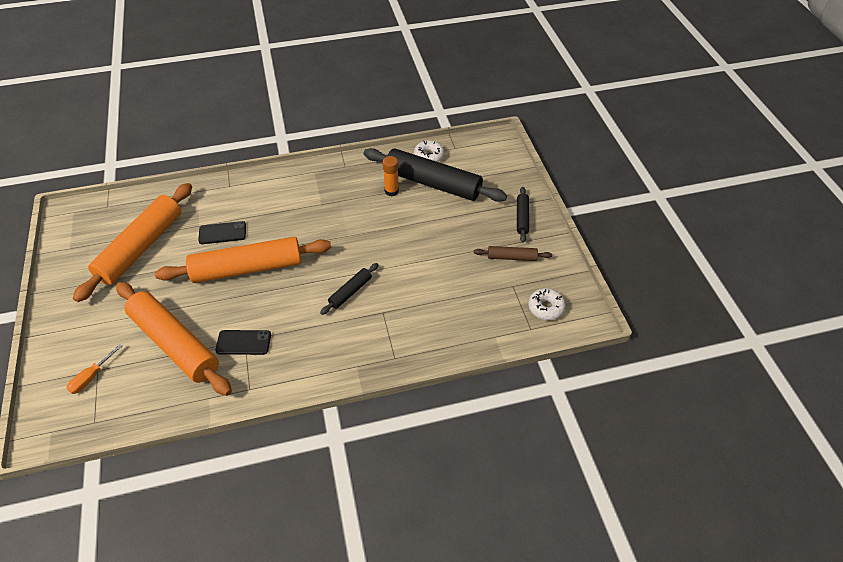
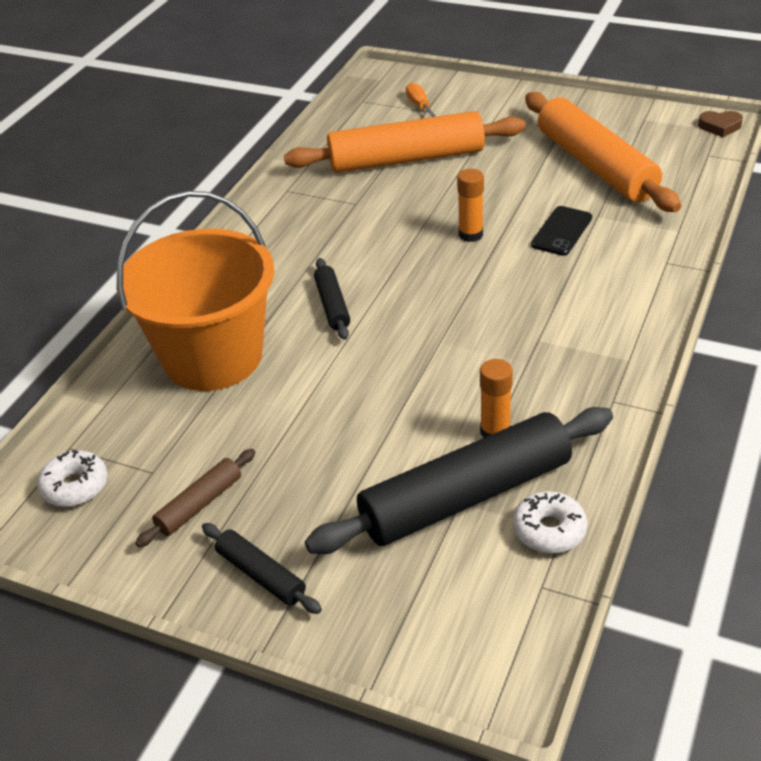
camera: 130 degrees right, 10 degrees down
(68, 212) = (720, 126): none -> brown heart
(243, 342) = (353, 202): black phone -> none
(247, 268) = (470, 234): orange rolling pin -> orange glue stick
(427, 316) = (213, 357): none -> orange bucket

